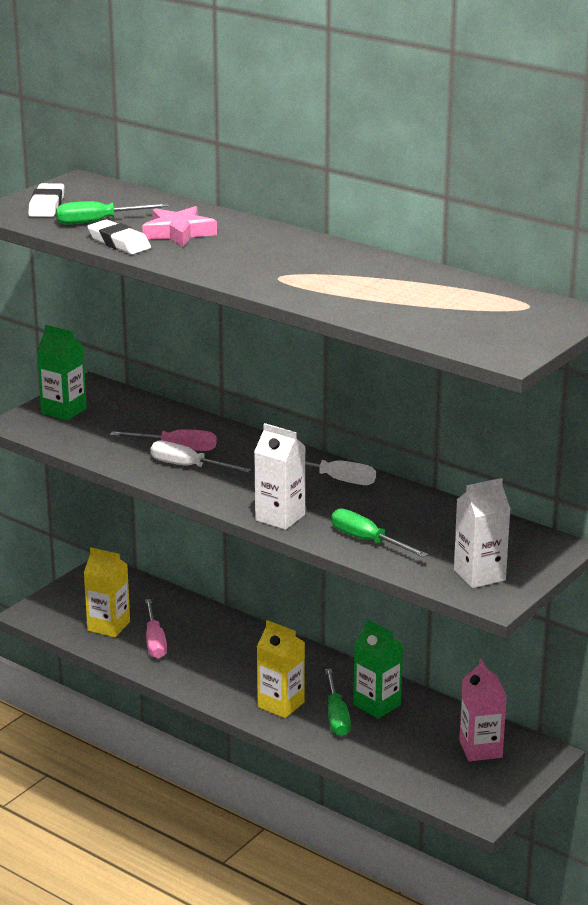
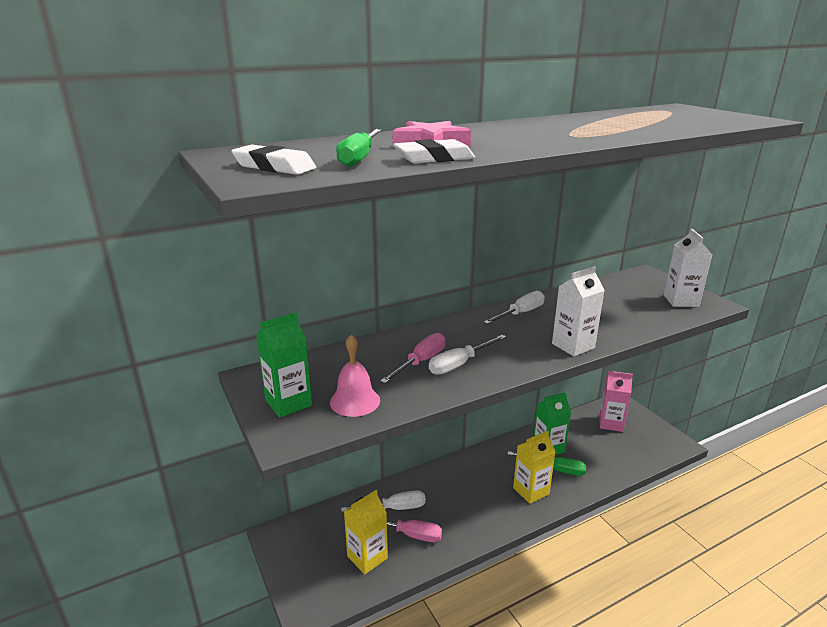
camera: 65 degrees left, 0 degrees up
(87, 435) = (355, 401): none -> pink bell
(184, 623) = (394, 508): none -> white screwdriver
(367, 540) = (622, 323): green screwdriver -> none

